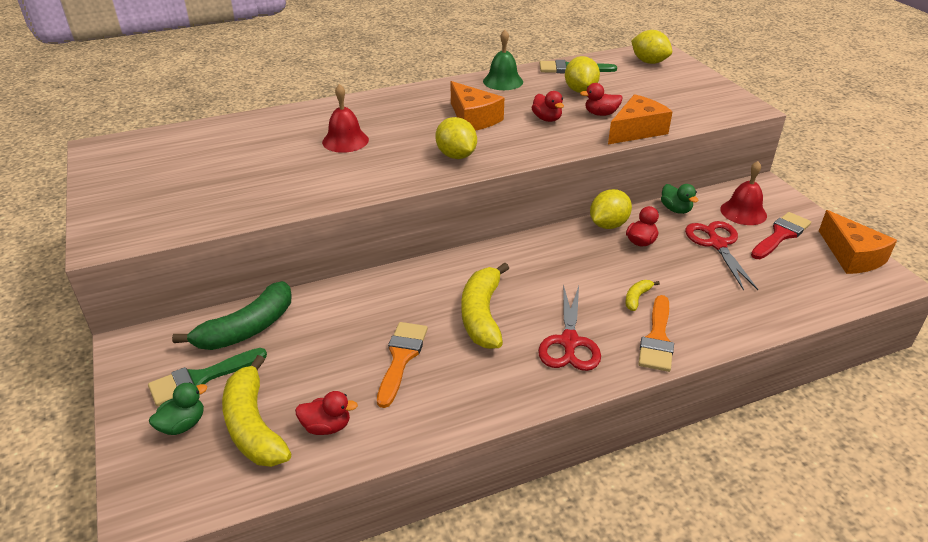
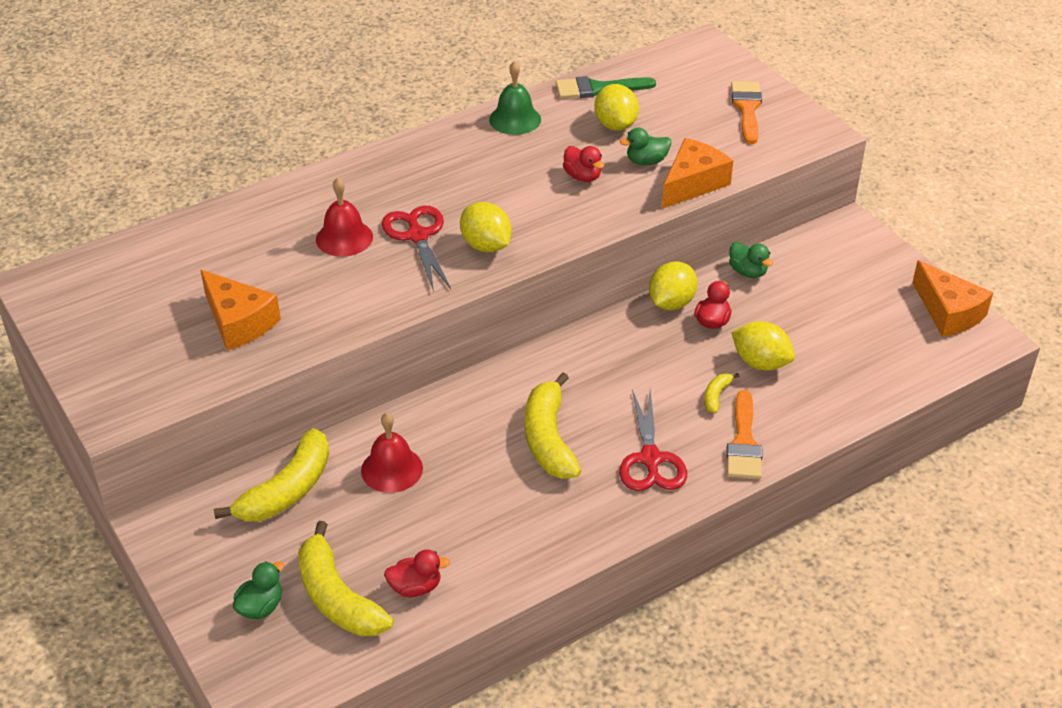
camera: 10 degrees left, 5 degrees up
(201, 378) = (258, 554): green brush -> none
(247, 328) = (287, 490): green banana -> yellow banana
(401, 358) = (472, 501): orange brush -> orange brush (747, 108)
(473, 118) = (492, 185): orange cheese -> orange cheese (239, 322)
(600, 114) = (646, 161): red duck -> green duck
(649, 62) = (694, 66): yellow lemon -> yellow lemon (760, 363)
(717, 244) = (799, 314): red scissors -> red scissors (418, 236)
(743, 212) = (826, 266): red bell -> red bell (392, 469)
(781, 235) = (870, 293): red brush -> none

